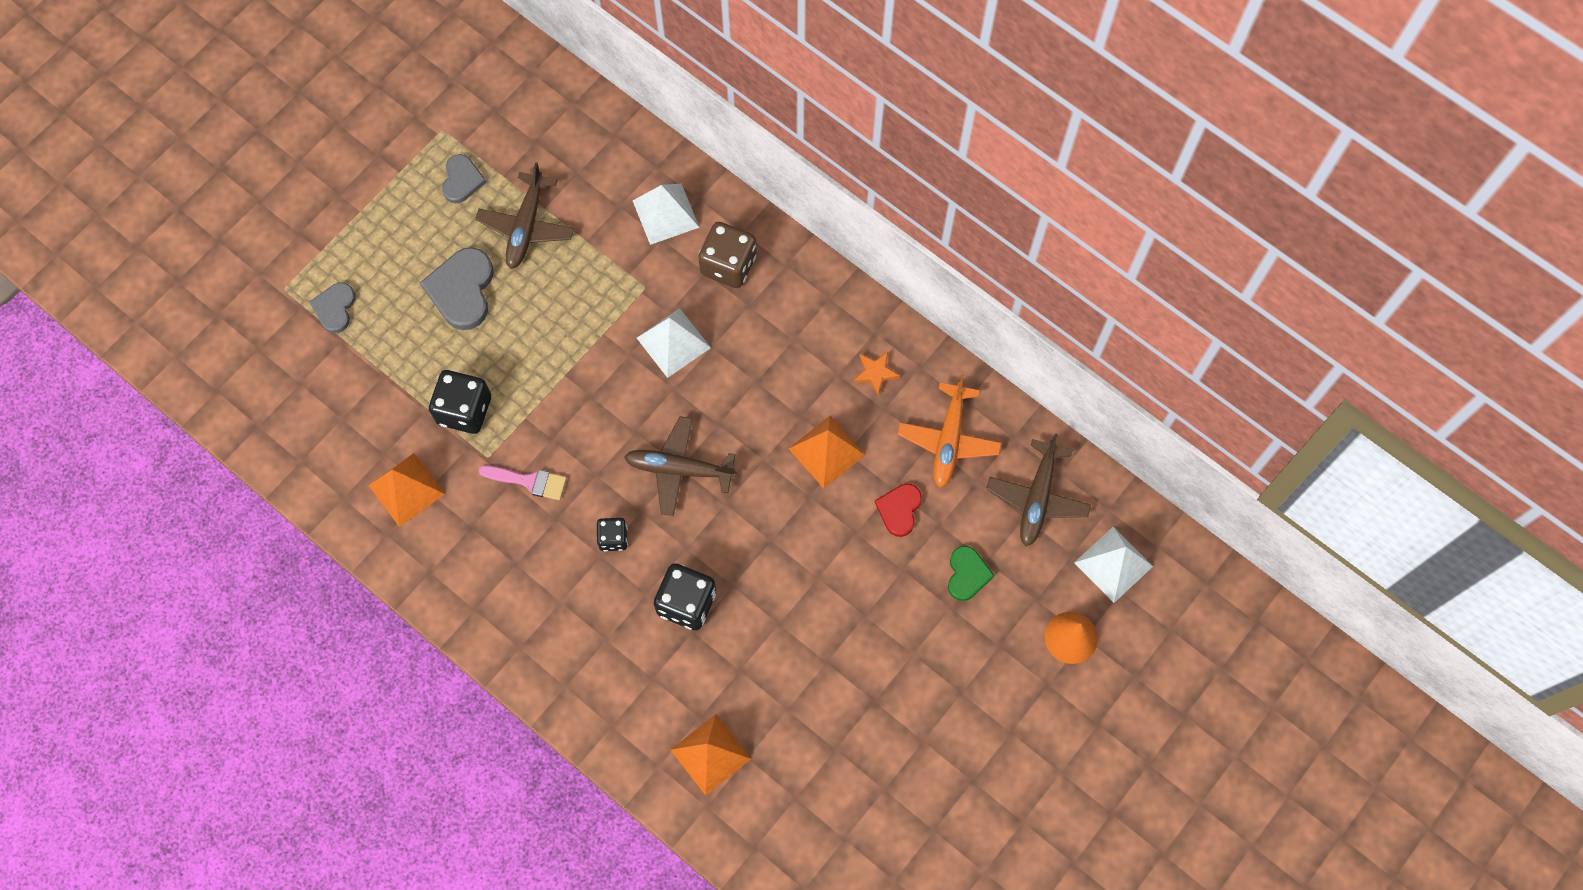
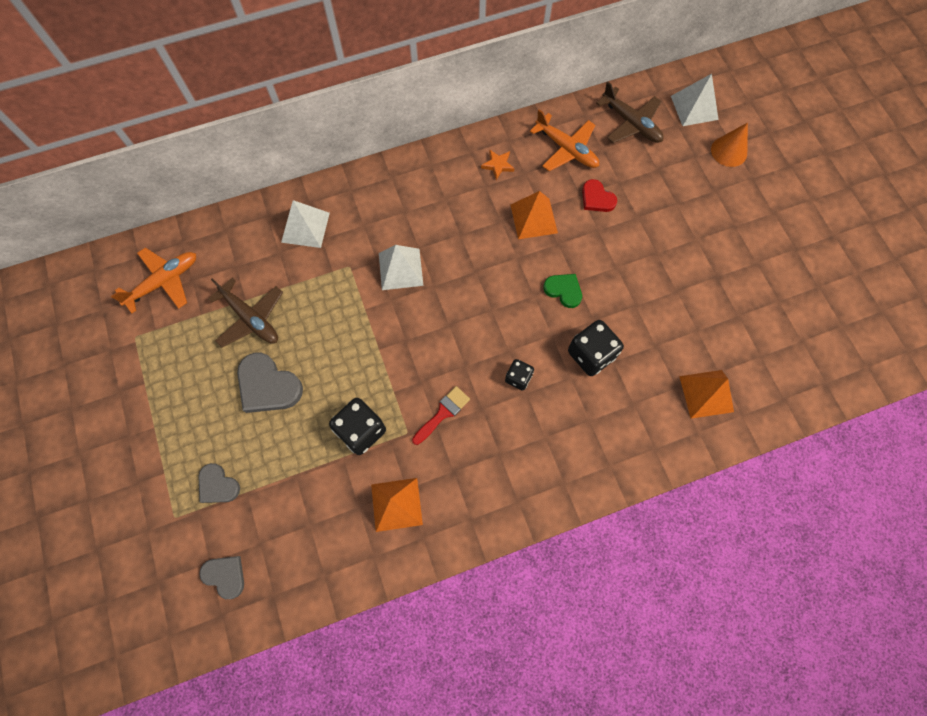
camera: 60 degrees left, 0 degrees up
(462, 180) = (184, 343): grey heart -> grey heart (225, 575)
(518, 116) = (164, 282): none -> orange plane
(529, 481) = (443, 413): pink brush -> red brush
(679, 469) = (493, 311): brown plane -> none
(728, 265) = (368, 209): brown dice -> none
(967, 574) = (660, 184): green heart -> green heart (563, 290)

